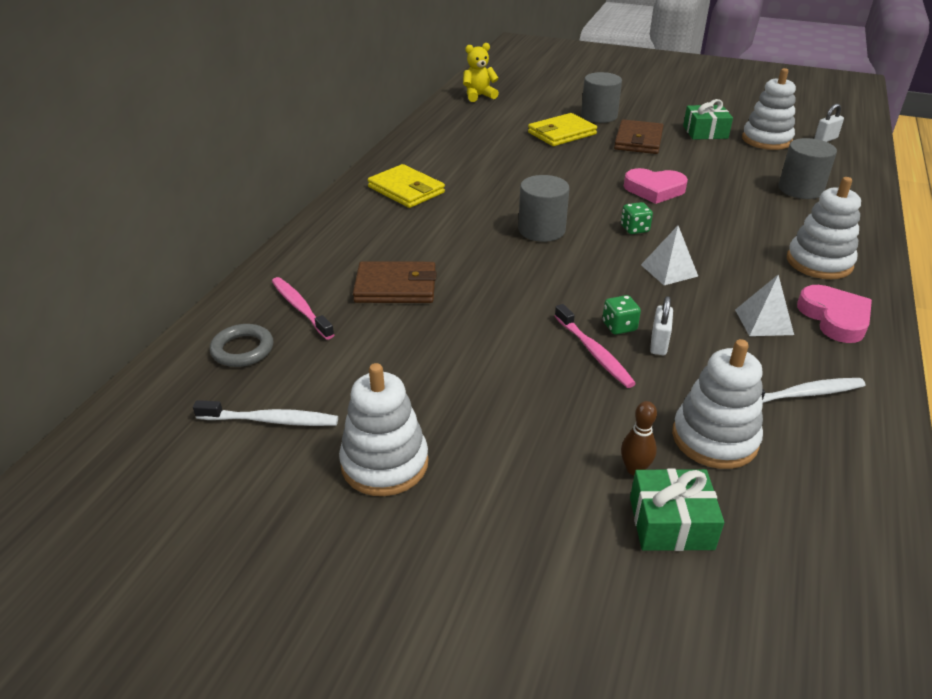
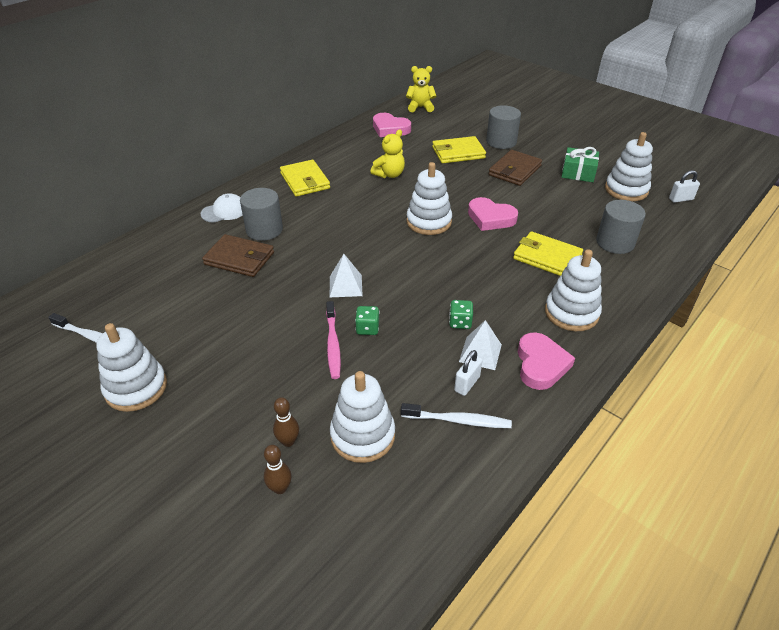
camera: 20 degrees right, 5 degrees up
(242, 349) = (112, 282): grey ring -> none
(300, 308) = (168, 260): pink toothbrush -> none
(330, 240) = (224, 211): none -> white cap
(462, 122) = (390, 129): none -> pink heart
(503, 167) = (389, 174): none -> yellow teddy bear
(541, 230) = (375, 235): grey cylinder -> grey cylinder (264, 230)
(590, 205) = (428, 222): none -> white stacking toy
(634, 229) = (446, 249): green dice -> green dice (460, 322)
(659, 343) = (385, 350): white padlock -> white padlock (467, 384)
(669, 270) = (443, 291): white pyramid -> white pyramid (345, 286)
(671, 523) = (280, 488): green gift -> brown bowling pin
(746, 215) = (547, 257): none -> yellow wallet

